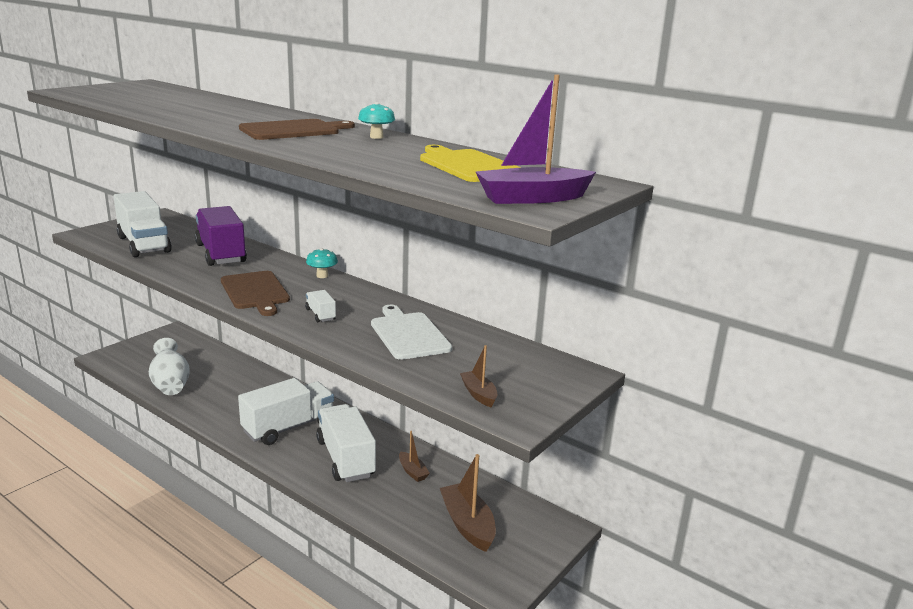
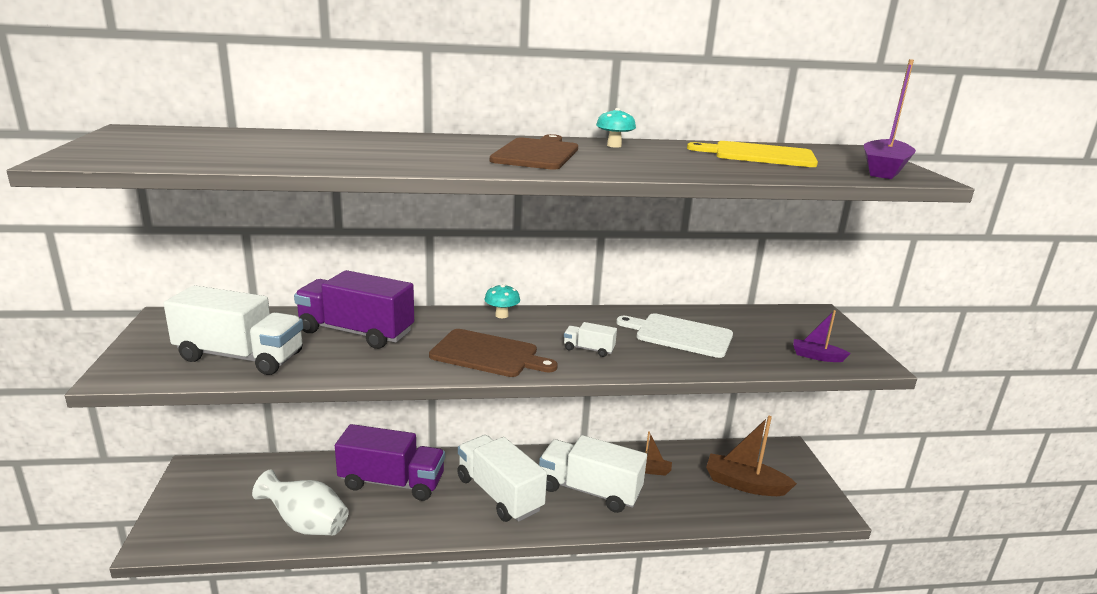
camera: 45 degrees left, 0 degrees up
(245, 388) = (392, 482): none -> purple truck
(288, 427) = (499, 494): white truck -> white truck turned 45 degrees counterclockwise
(478, 394) = (817, 356): brown boat -> purple boat

